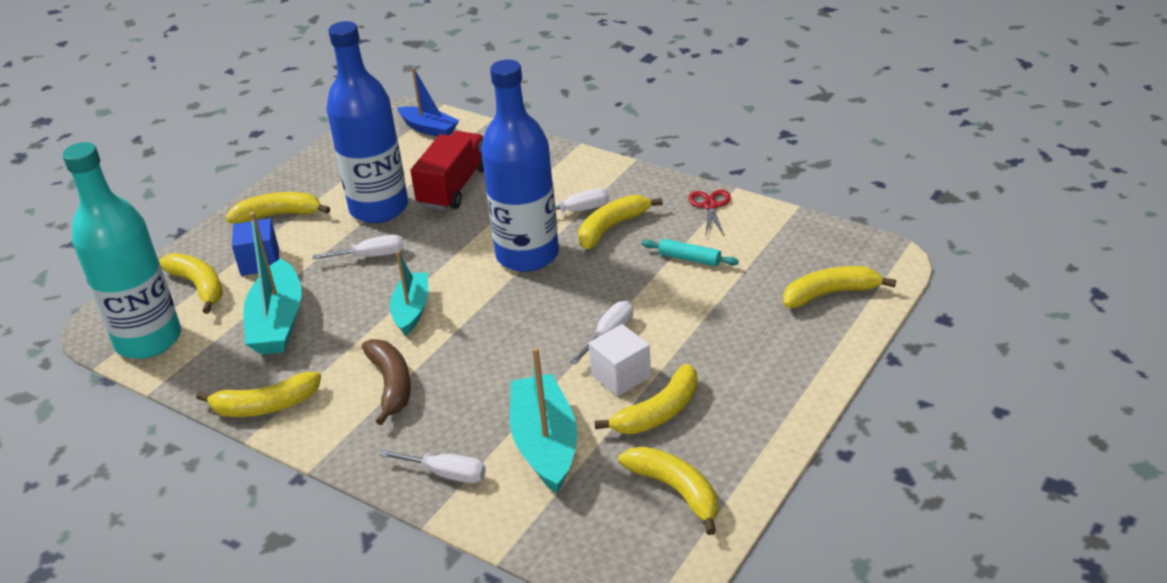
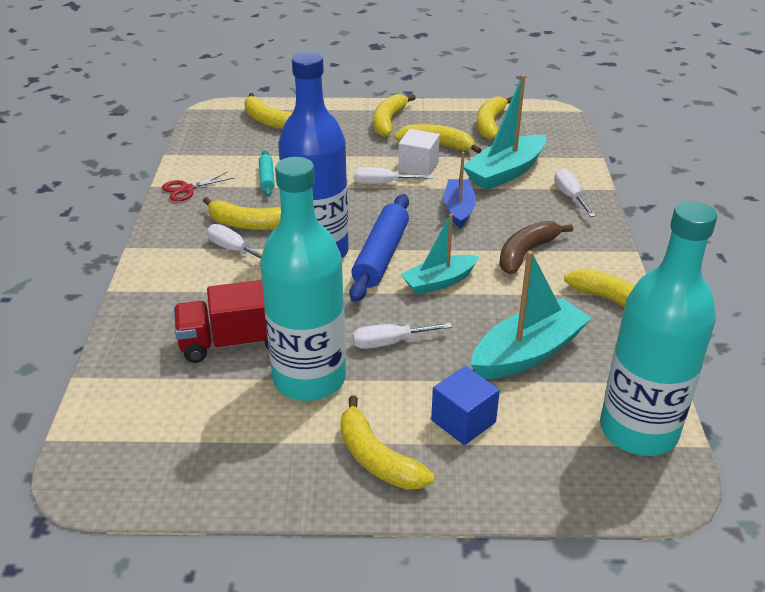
camera: 125 degrees left, 0 degrees up
(198, 286) = (540, 446): yellow banana -> yellow banana (388, 122)
(371, 256) = (389, 342): white screwdriver -> white screwdriver turned 60 degrees counterclockwise
(379, 208) = (309, 379): blue bottle -> turquoise bottle
(429, 129) = (119, 421): blue boat -> blue boat (459, 209)
(484, 290) = (381, 256): none -> blue rolling pin

